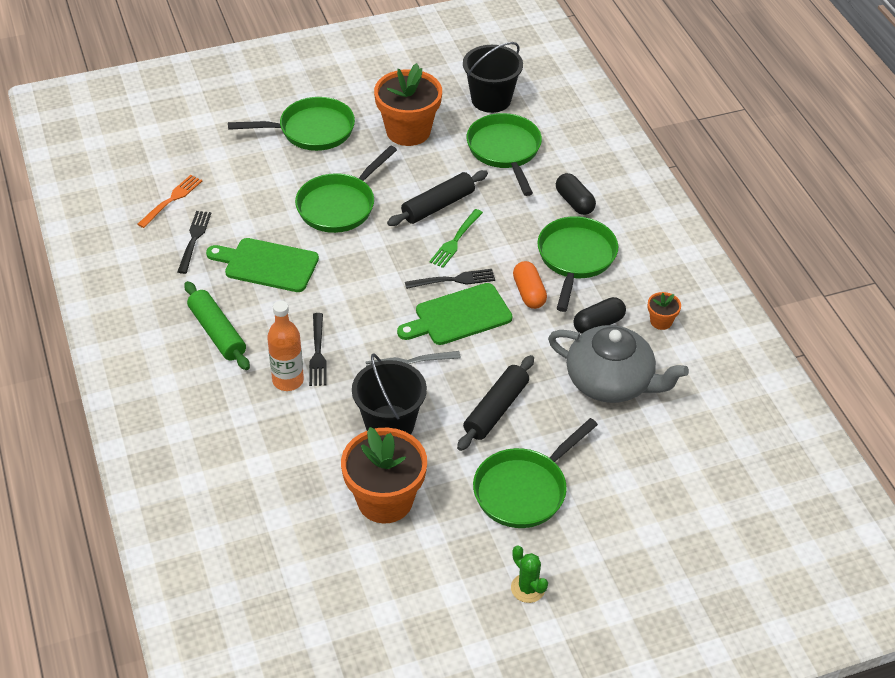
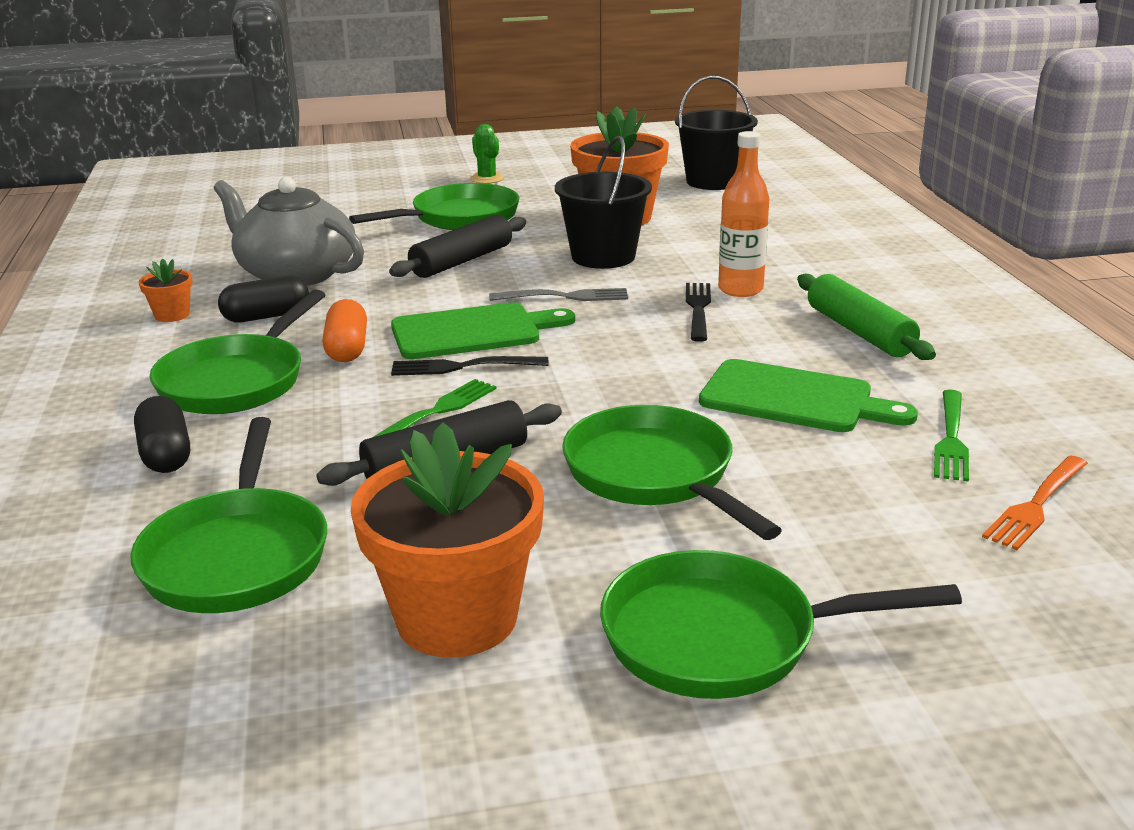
camera: 170 degrees left, 20 degrees down
(194, 239) = (951, 438): black fork -> green fork
(339, 205) = (654, 475): green pan -> green pan turned 75 degrees counterclockwise
(491, 99) = (181, 692): black bucket -> black bucket (713, 181)

